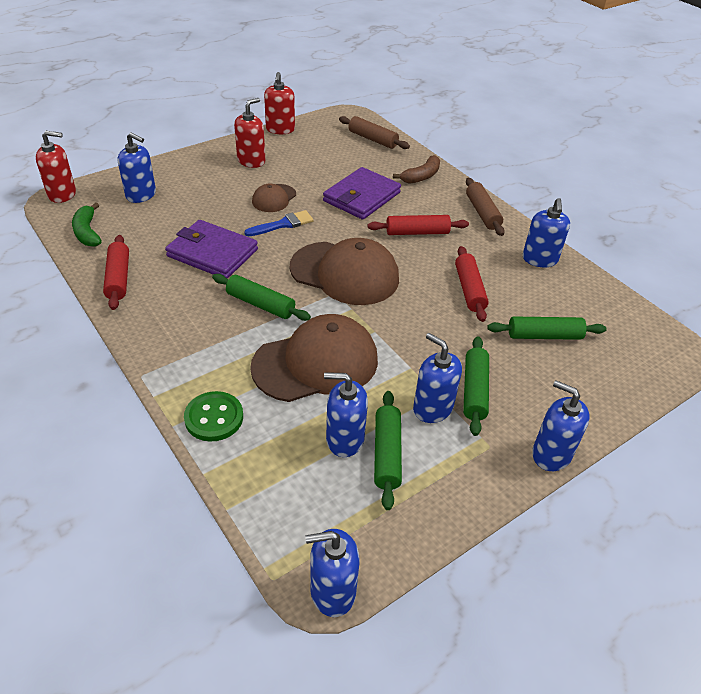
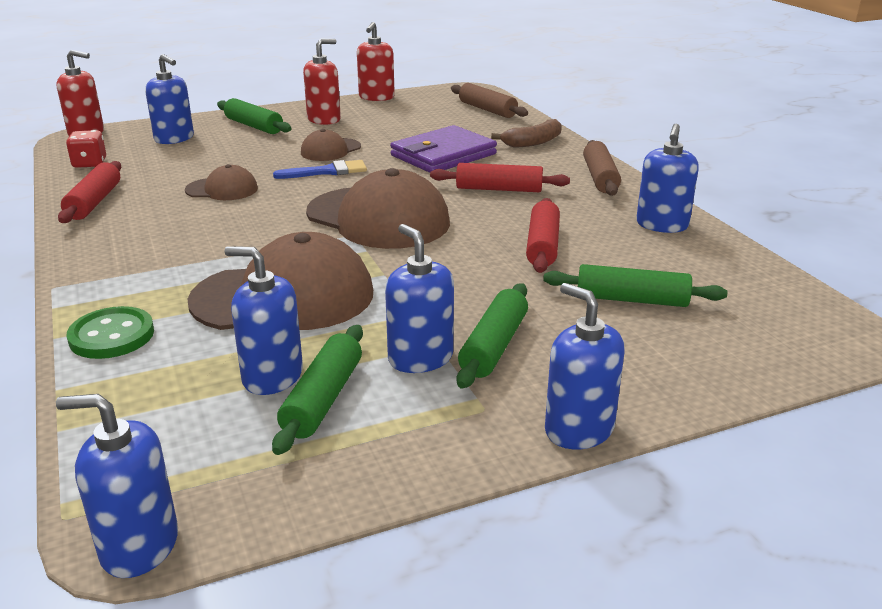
camera: 15 degrees right, 15 degrees down
(87, 232) = (89, 163): green banana -> red dice
(212, 253) = (222, 189): purple wallet -> brown cap
(260, 304) = (249, 237): green rolling pin -> green rolling pin (254, 126)

